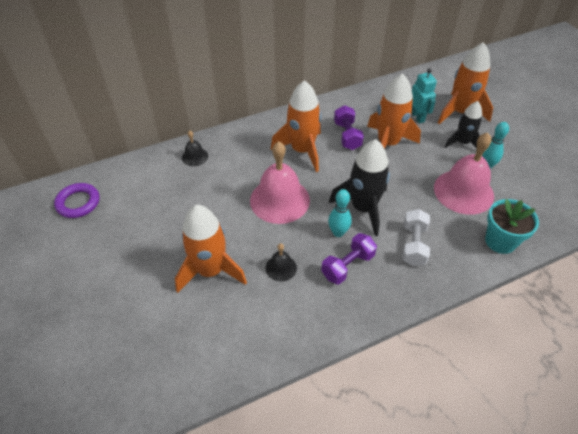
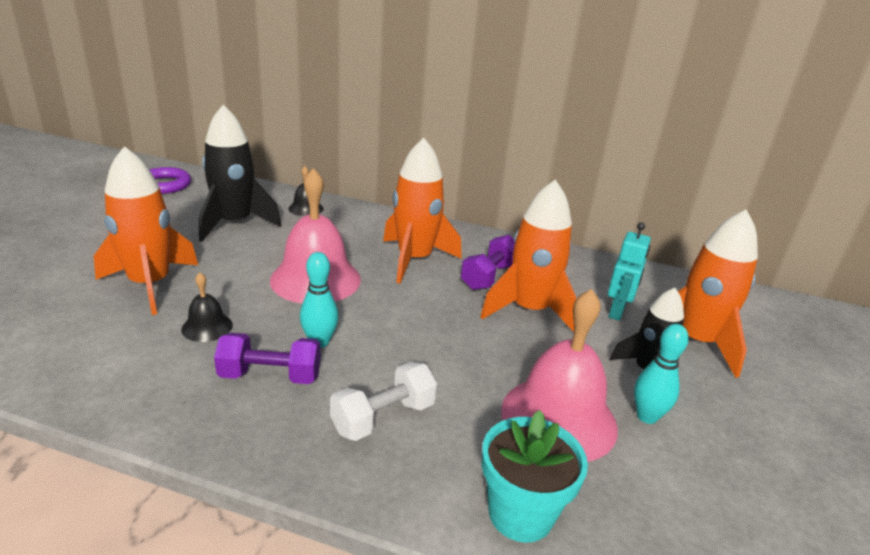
camera: 40 degrees right, 20 degrees down
(363, 208) = (388, 342): black rocket -> black rocket (234, 223)

